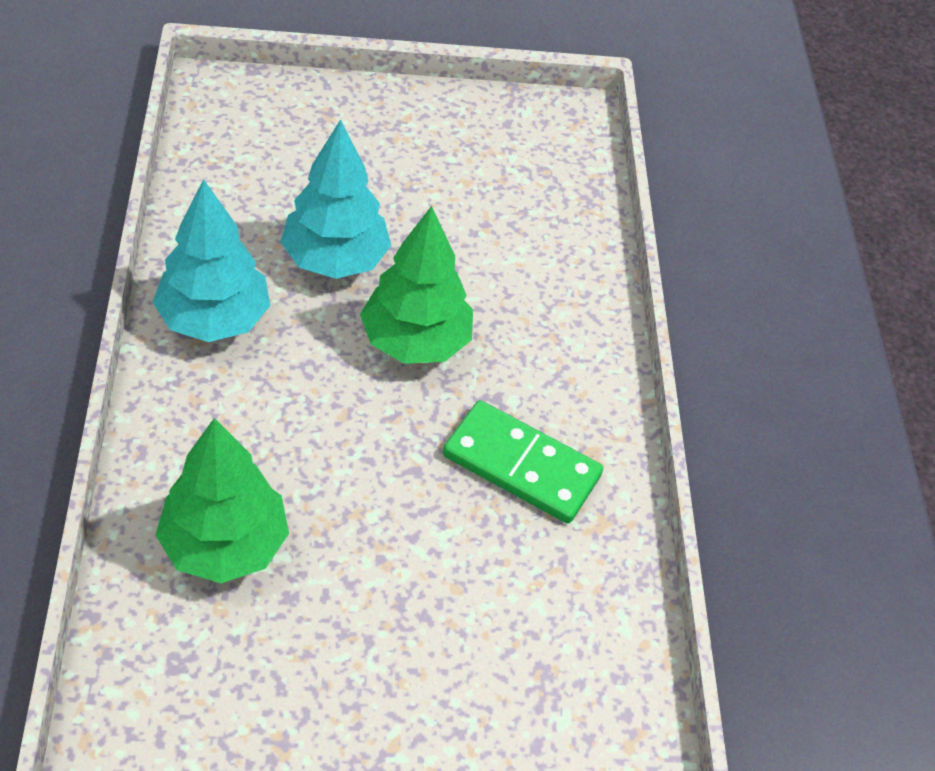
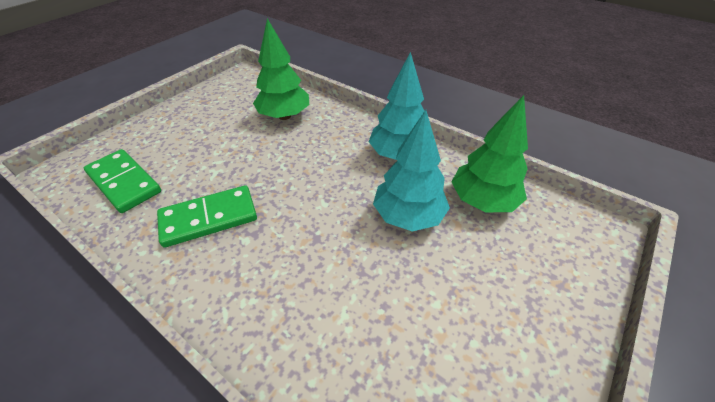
camera: 135 degrees right, 5 degrees down
(415, 342) = (322, 219): green tree -> green tree (482, 201)
(570, 642) = (124, 183): none -> green domino

